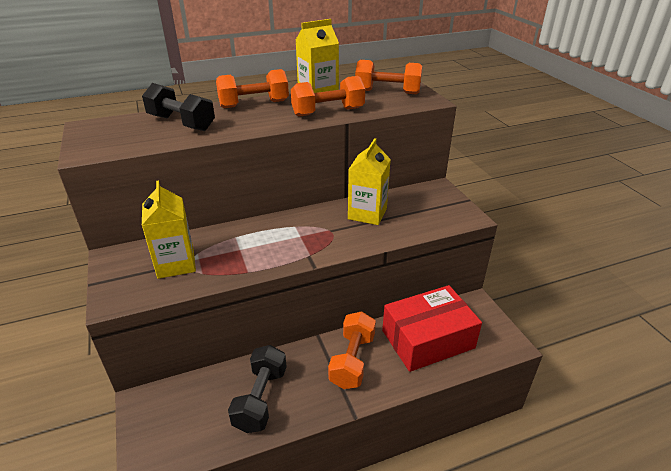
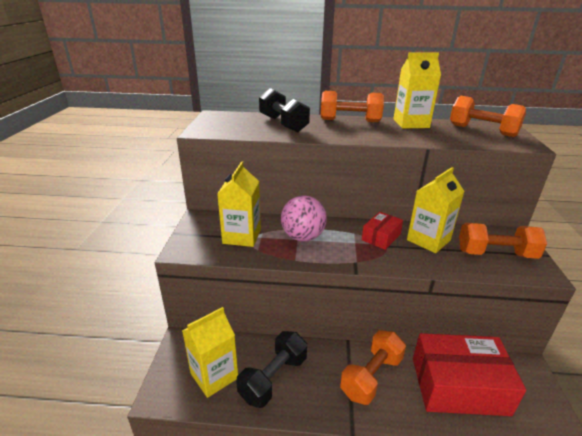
camera: 25 degrees right, 5 degrees down
(196, 421) = (214, 375): none -> yellow carton
(244, 245) = (303, 237): none -> pink ball
(322, 223) = (381, 237): none -> red box
(328, 112) = (414, 137): orange dumbbell -> orange dumbbell (496, 254)

